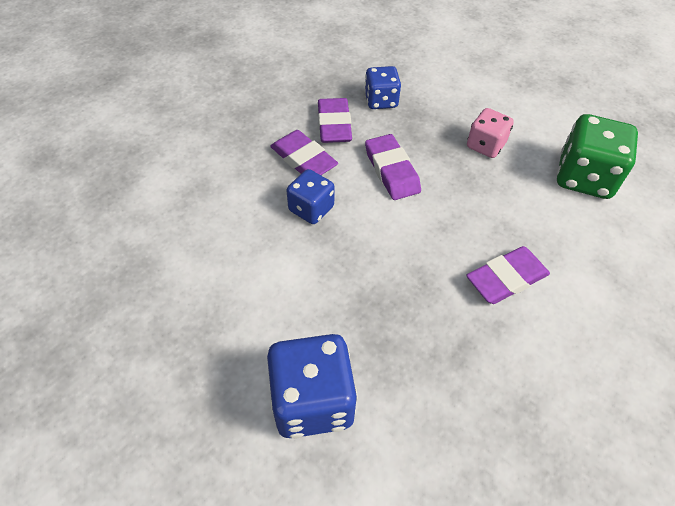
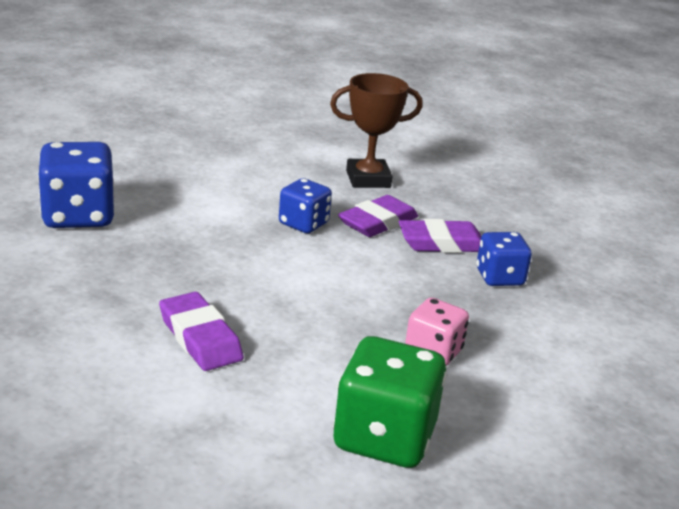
camera: 85 degrees right, 25 degrees down
(220, 160) = (368, 179): none -> brown trophy
(391, 171) = (369, 275): purple eraser -> none

